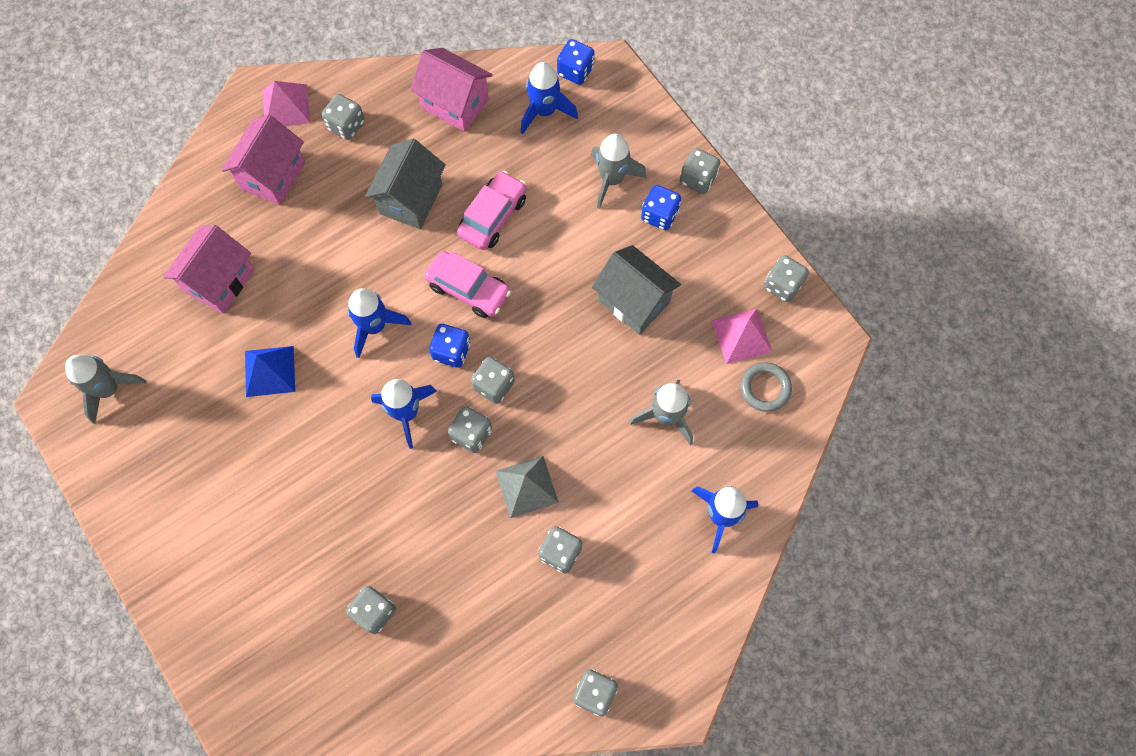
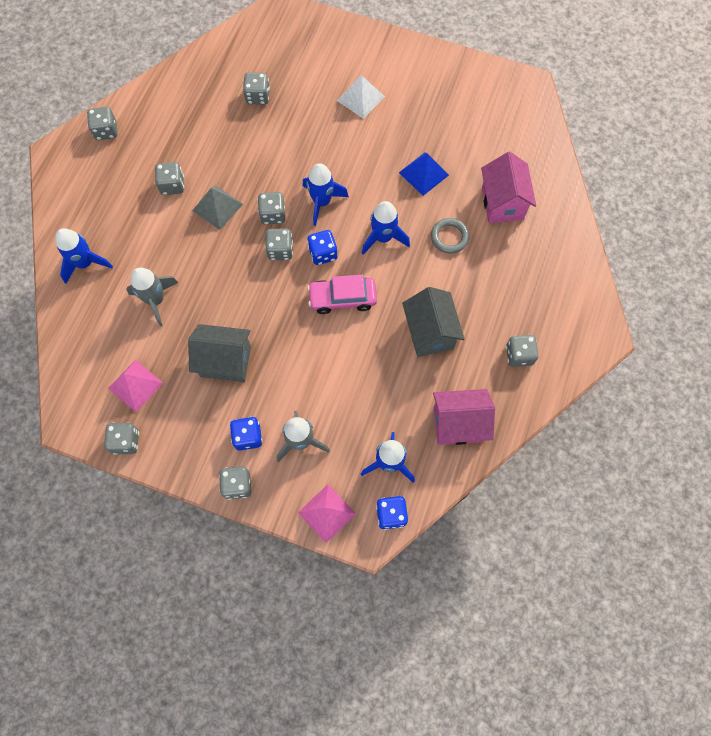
camera: 145 degrees right, 0 degrees up
(109, 389) = (505, 108): grey rocket -> none
(256, 520) = (361, 98): none -> white pyramid
(273, 175) = (534, 288): pink house -> none
(286, 106) = (572, 341): pink pyramid -> pink pyramid (327, 513)
(493, 216) = (365, 358): pink car -> none
(765, 388) = (99, 360): grey ring -> grey ring (449, 237)

